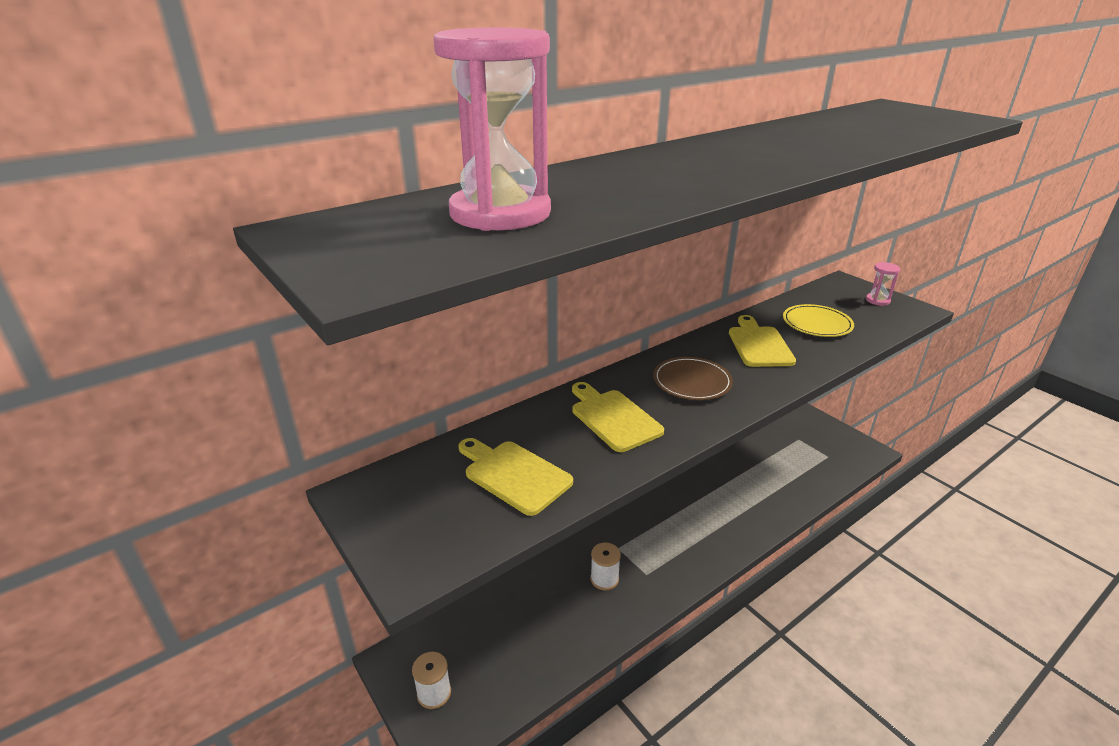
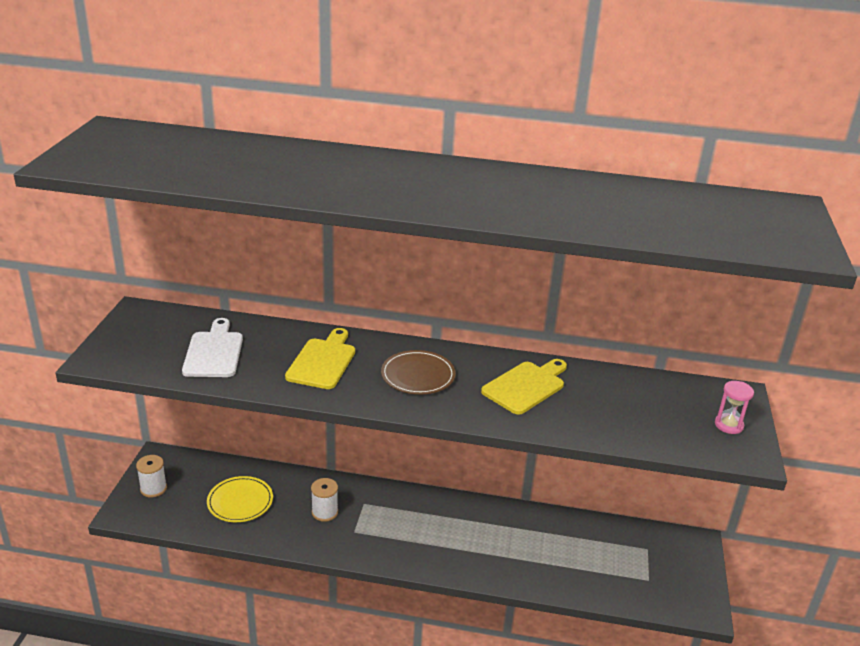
camera: 45 degrees right, 0 degrees up
(500, 213) = (200, 159): pink hourglass -> none
(514, 475) = (214, 352): yellow cutting board -> white cutting board
(817, 323) = (615, 404): yellow plate -> yellow plate (240, 501)

